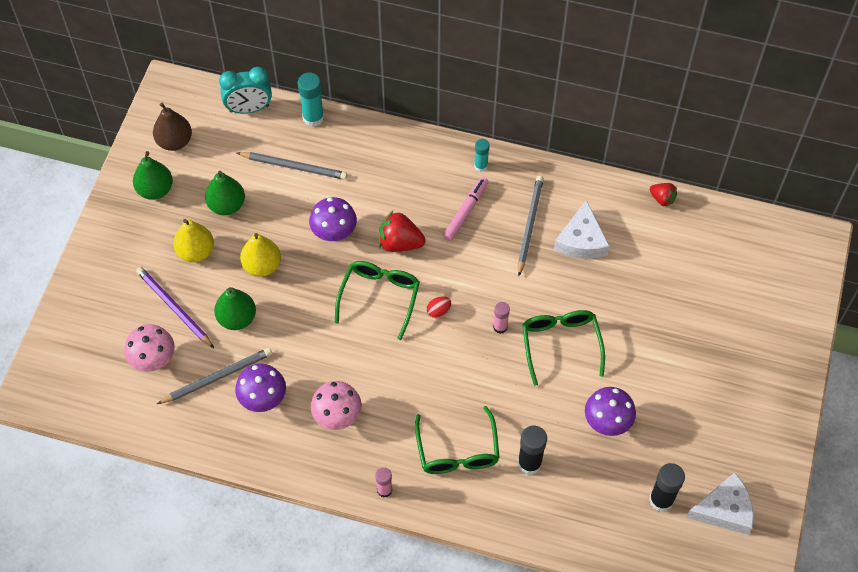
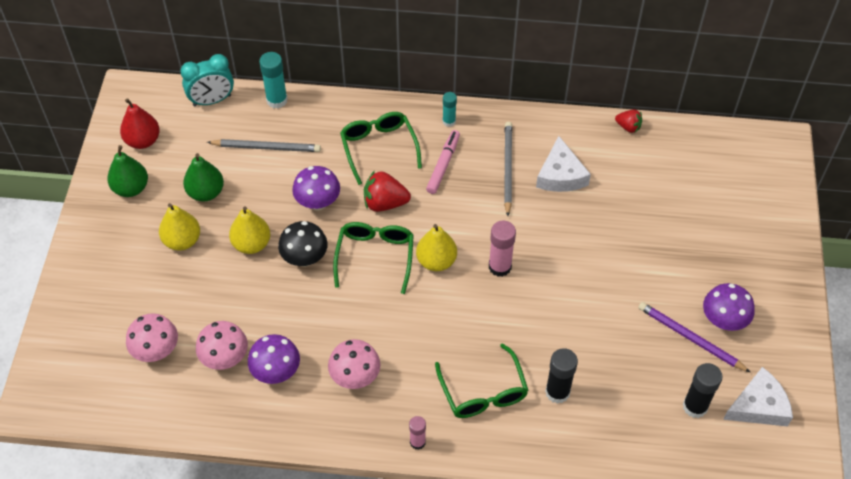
camera: 10 degrees left, 5 degrees down
(174, 141) = (143, 140): brown pear -> red pear
(174, 308) = (169, 298): purple pencil -> purple pencil (691, 338)
(217, 377) = (225, 358): grey pencil -> pink mushroom
(237, 318) = (235, 298): green pear -> none
(311, 288) = (305, 258): none -> black mushroom
(438, 311) = (436, 261): red egg -> yellow pear
(500, 327) = (500, 267): pink glue stick -> pink glue stick, size x1.60
(560, 344) = (562, 274): green glasses -> green glasses (379, 148)
(607, 422) = (624, 340): purple mushroom -> purple mushroom (723, 320)

